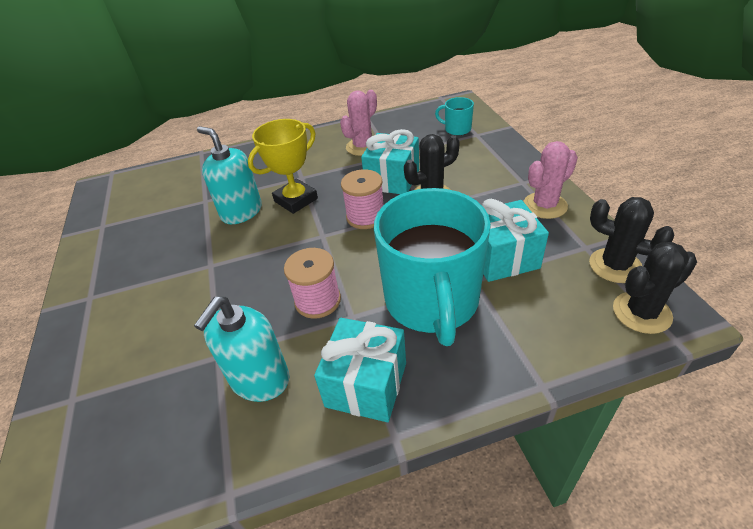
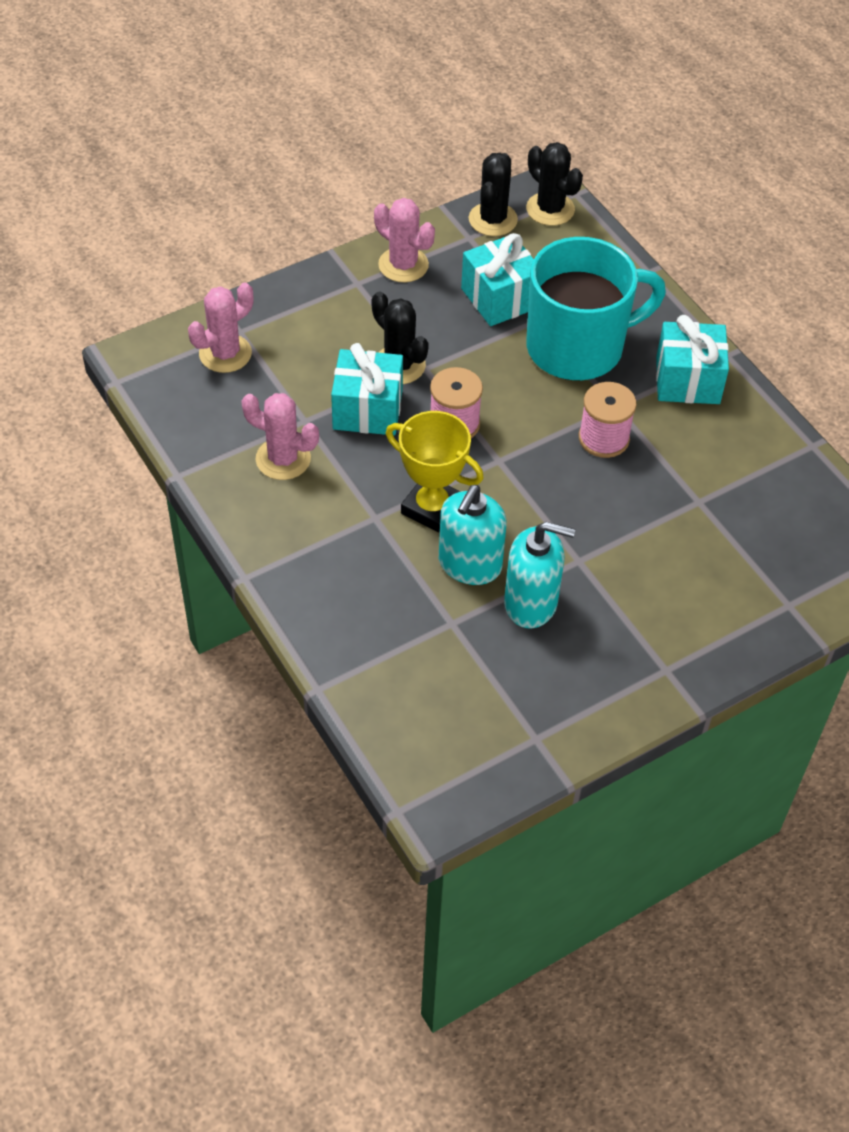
camera: 110 degrees left, 10 degrees up
(260, 380) = (711, 458): turquoise soap dispenser -> turquoise soap dispenser (531, 603)
(457, 129) = (225, 354): turquoise mug -> pink cactus

